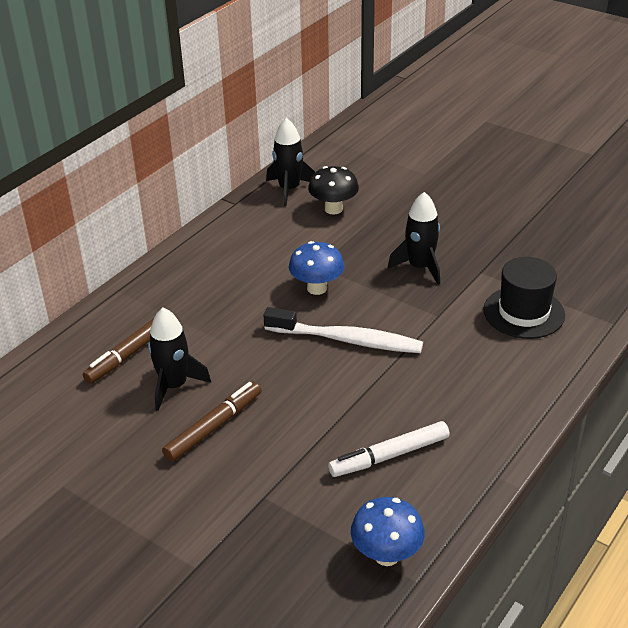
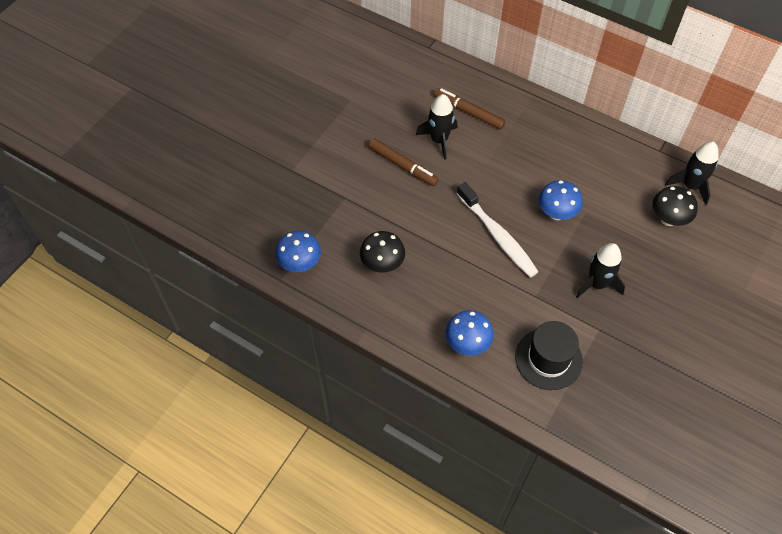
camera: 85 degrees right, 20 degrees up
(347, 340) = (498, 236): white toothbrush -> white toothbrush turned 45 degrees counterclockwise
(389, 456) = (382, 264): white marker -> black mushroom
(511, 378) = (467, 344): none -> blue mushroom

